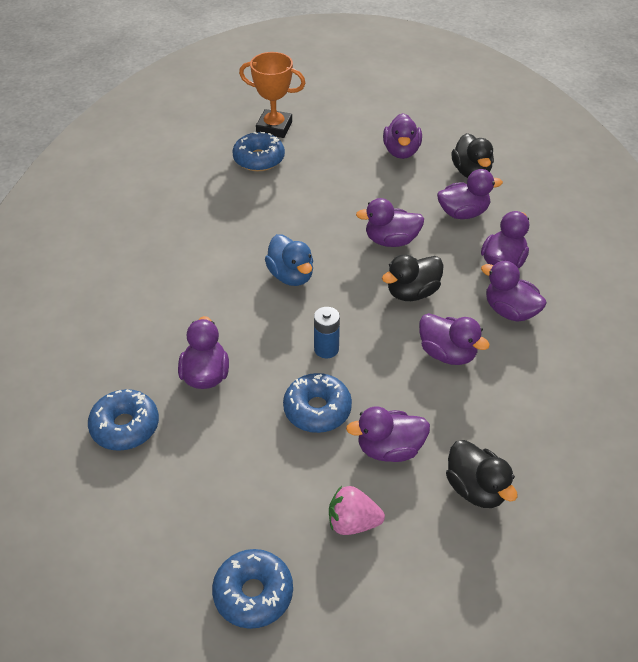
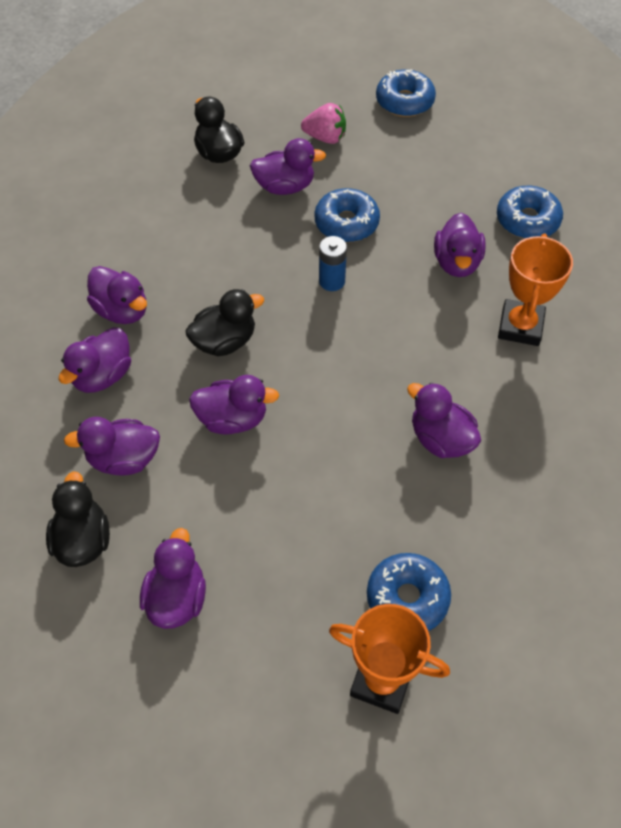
camera: 175 degrees left, 10 degrees up
(155, 321) = (520, 326): none -> orange trophy
(291, 275) = (365, 375): blue duck -> none
(447, 353) = (206, 268): purple duck -> purple duck (441, 439)

